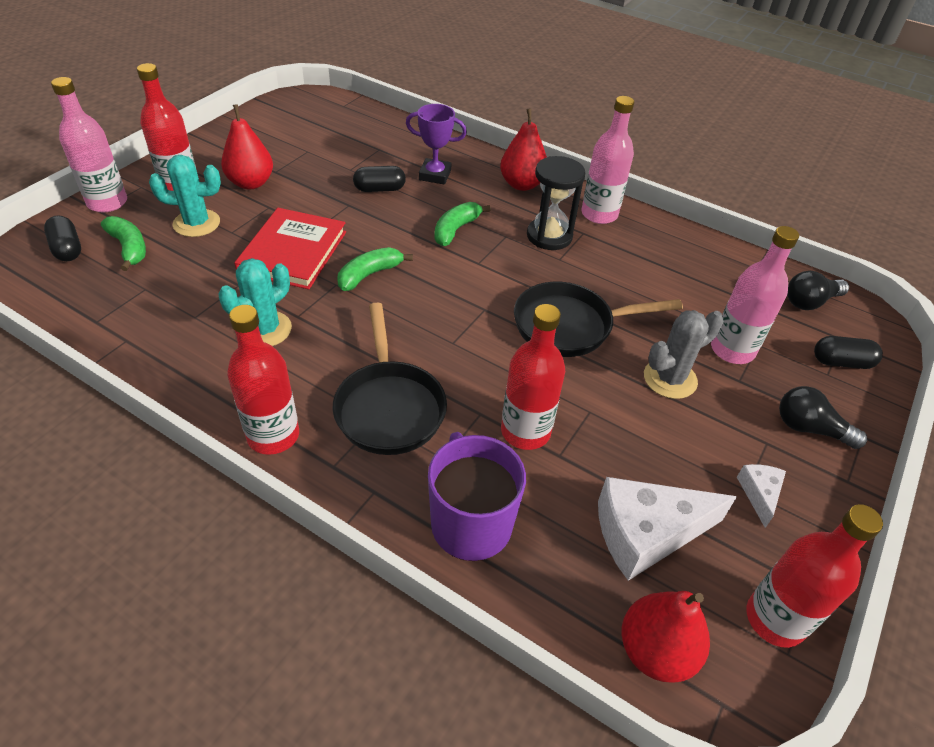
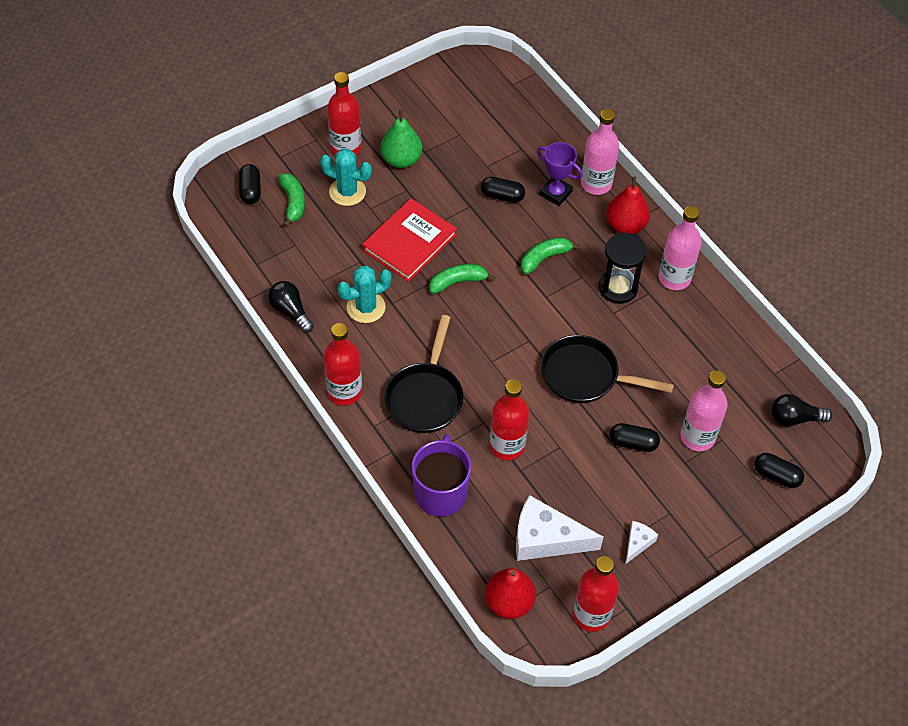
camera: 25 degrees right, 10 degrees up
(107, 202) = (287, 150): pink bottle -> pink bottle (596, 184)
(251, 183) = (401, 159): red pear -> green pear
(670, 379) = (633, 443): grey cactus -> black capsule
(809, 429) = (709, 514): black light bulb -> black light bulb (291, 312)

